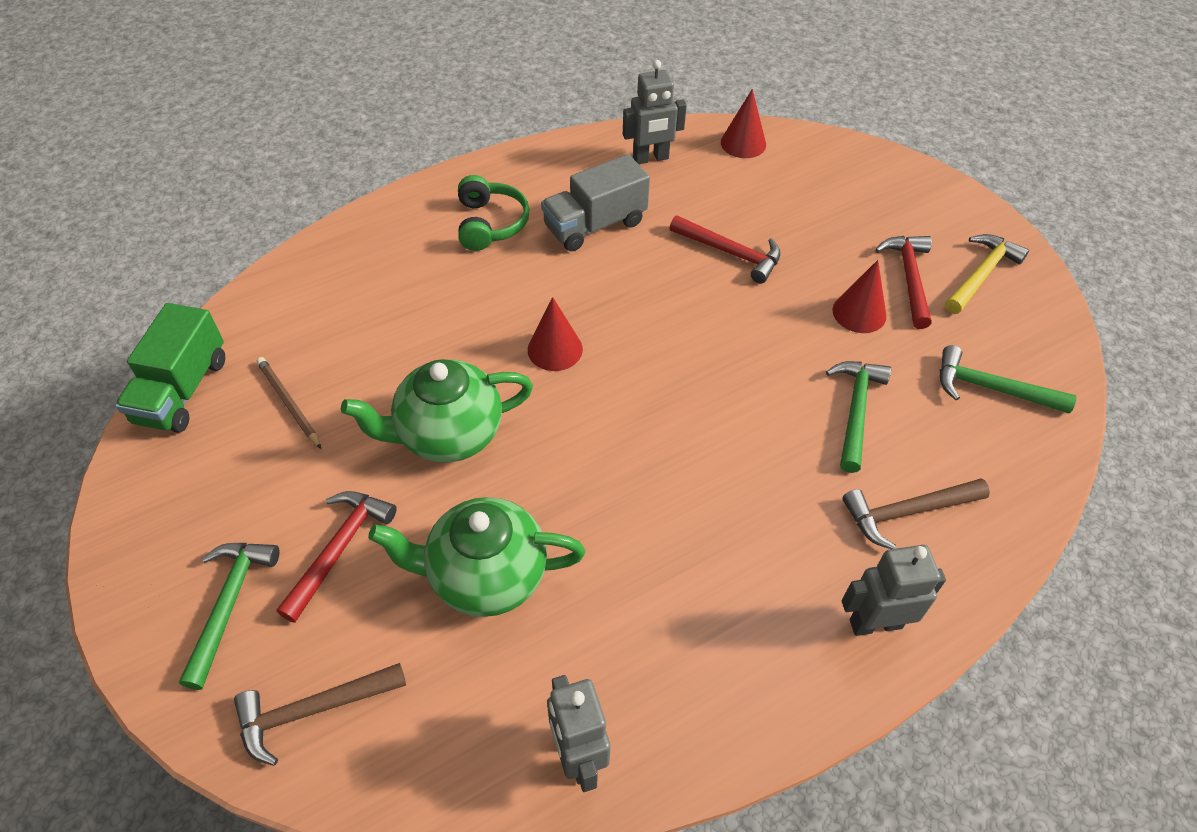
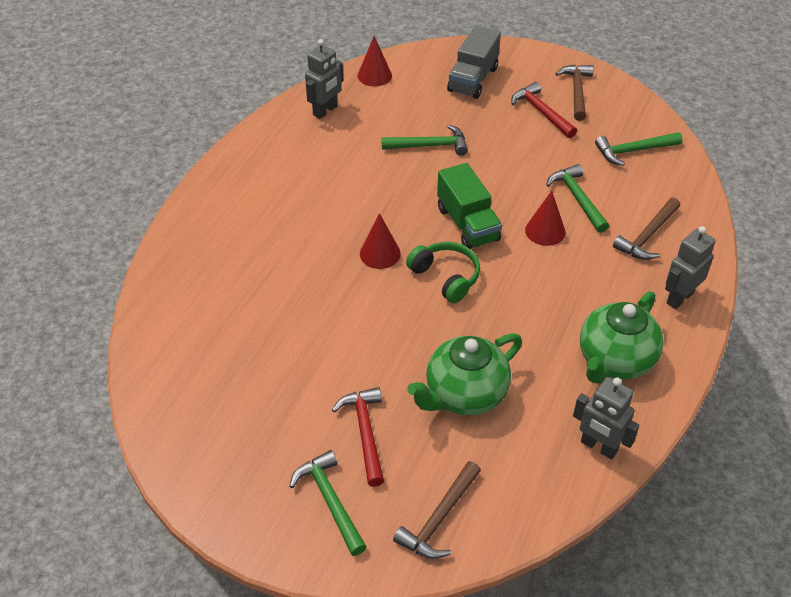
camera: 35 degrees left, 5 degrees down
(182, 390) = (158, 408): green truck -> green truck (467, 224)
(288, 403) = (242, 375): brown pencil -> none
(448, 434) = (365, 335): green teapot -> green teapot (615, 360)
(490, 224) = (261, 200): green headphones -> green headphones (445, 277)
(595, 225) = (330, 168): grey truck -> grey truck (473, 79)
(730, 253) = (429, 145): red hammer -> green hammer
(859, 313) = (532, 144): red cone -> red cone (545, 231)
(981, 274) = (576, 91): yellow hammer -> brown hammer

